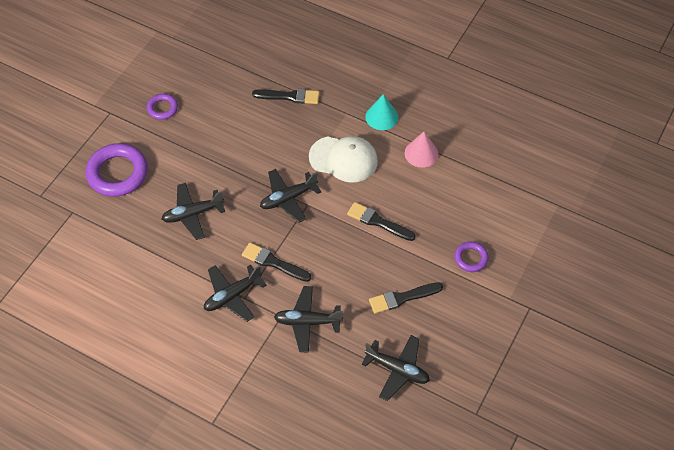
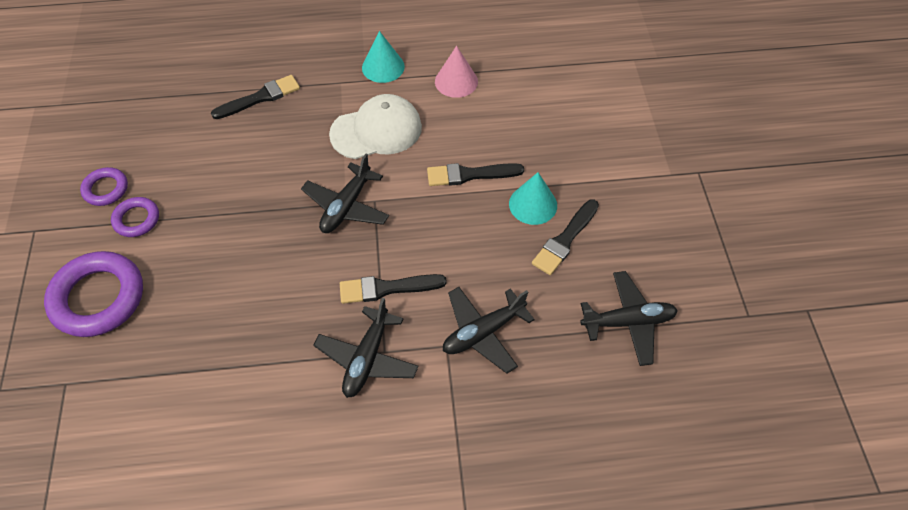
camera: 35 degrees left, 0 degrees up
(192, 214) = (239, 291): black plane -> none
(401, 264) = (533, 204): none -> turquoise cone
(471, 258) = (598, 157): purple ring -> purple ring (136, 219)

